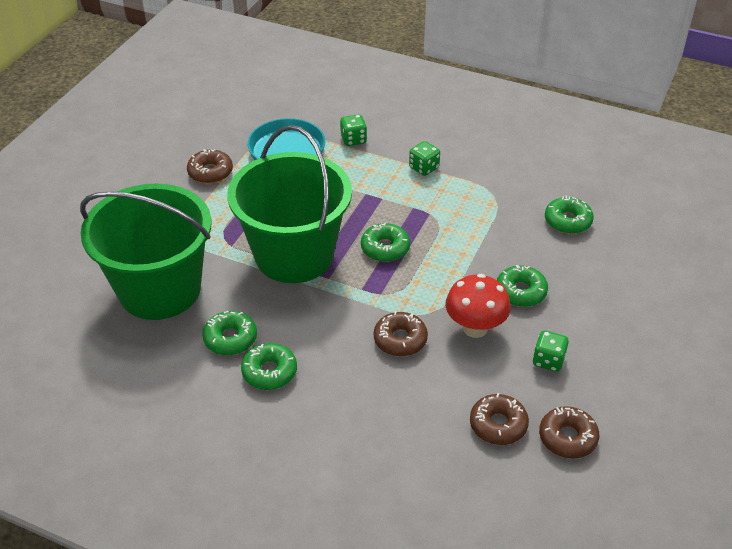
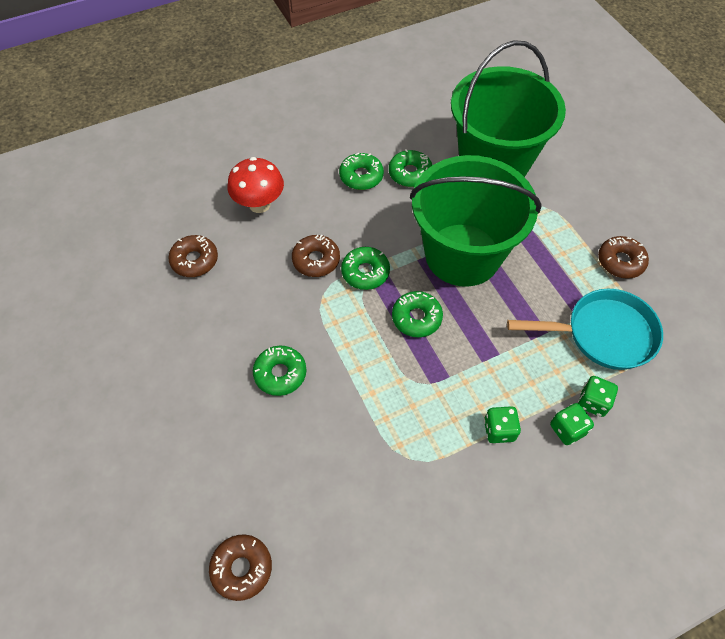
camera: 130 degrees right, 15 degrees up
(475, 328) = (279, 312): red mushroom -> red mushroom (259, 204)
(548, 361) = (205, 333): green dice -> green dice (567, 429)
(567, 221) = (318, 492): green donut -> green donut (365, 272)
(567, 438) = (143, 289): brown donut -> brown donut (242, 568)

